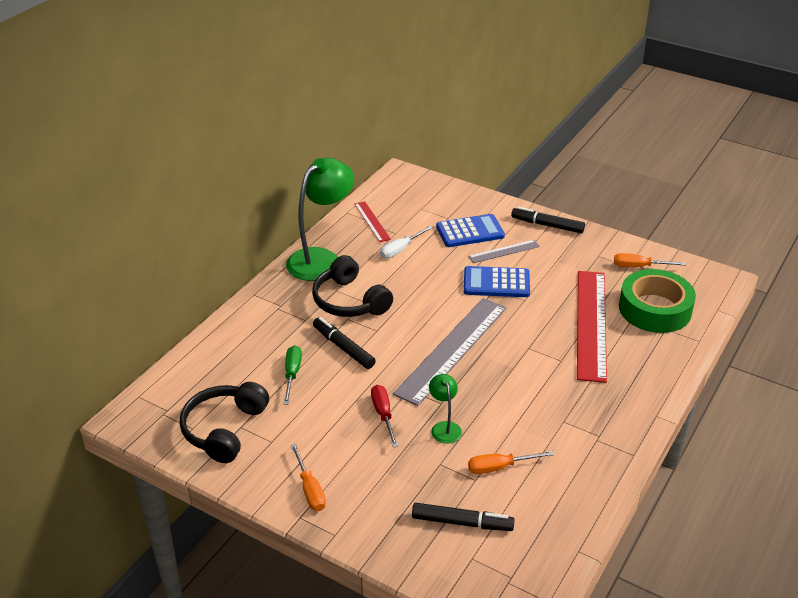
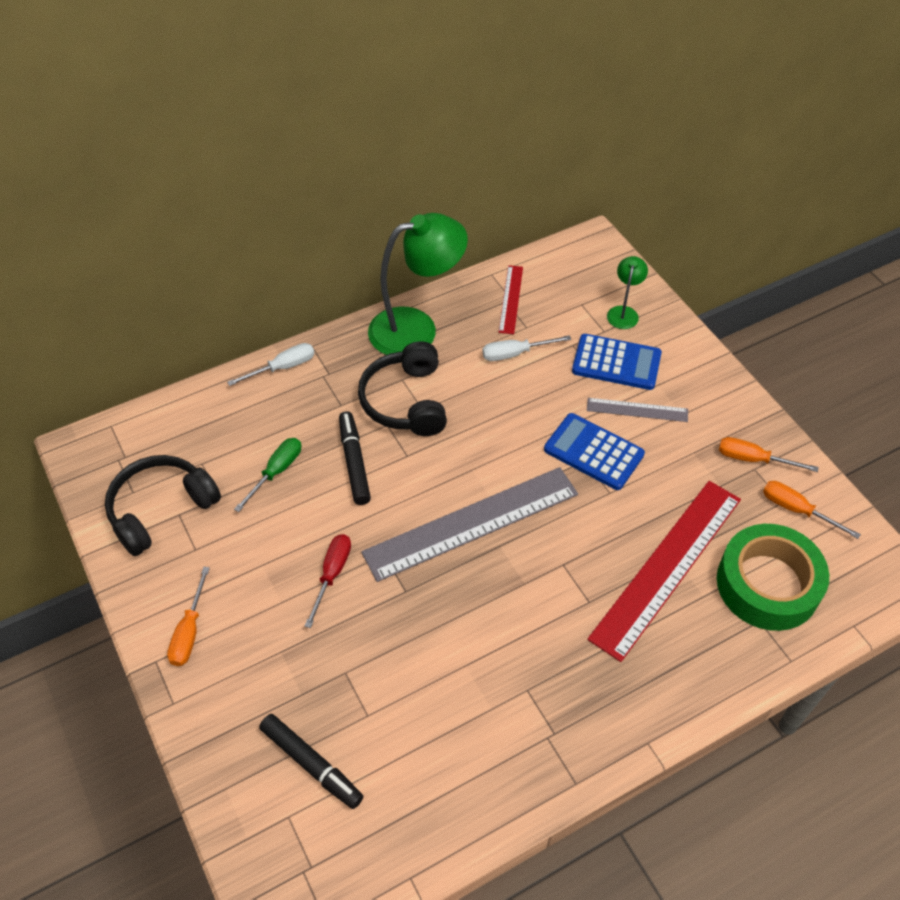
camera: 30 degrees right, 15 degrees up
(243, 314) = (283, 367): none -> white screwdriver
(444, 427) = (385, 626): green lamp -> green lamp (624, 312)
(500, 467) = (406, 714): orange screwdriver -> orange screwdriver (753, 459)
(547, 225) = (721, 394): black marker -> none

